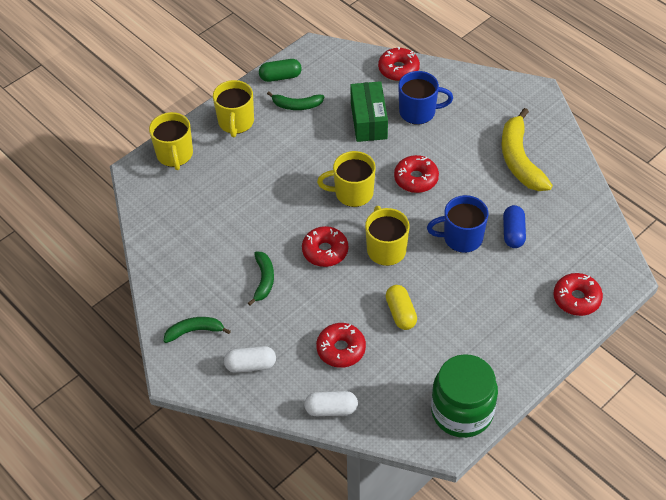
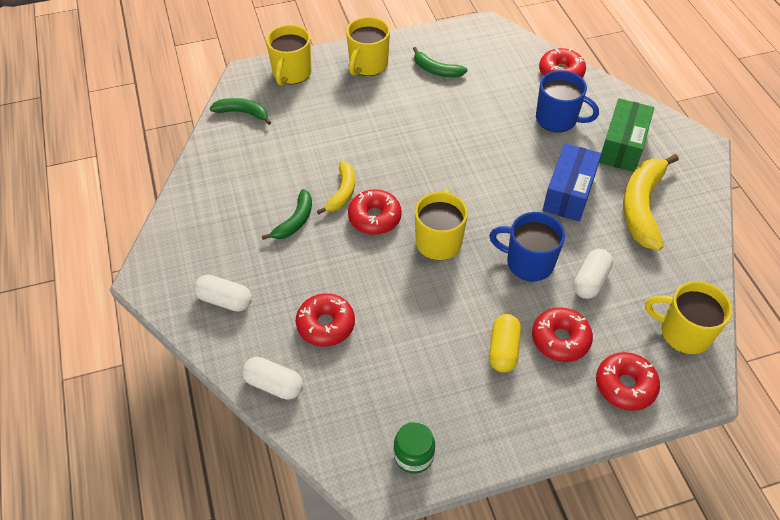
camera: 25 degrees right, 0 degrees up
(194, 331) = (195, 242): green banana -> green banana (243, 113)
(280, 77) = (437, 39): green capsule -> none
(286, 241) = (342, 192): none -> yellow banana
(352, 193) = (439, 172): yellow mug -> yellow mug (683, 333)
(368, 121) = (500, 109): green box -> green box (622, 146)
(401, 313) = (413, 314): yellow capsule -> yellow capsule (503, 350)
(416, 179) = (515, 183): red donut -> red donut (560, 339)
(460, 170) = (569, 193): none -> blue box
(462, 411) = (413, 455): green jar -> green jar, size x0.50
(513, 233) = (590, 281): blue capsule -> white capsule

